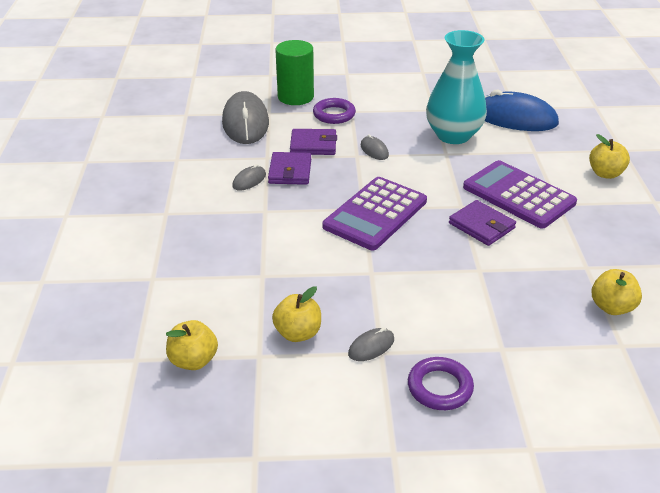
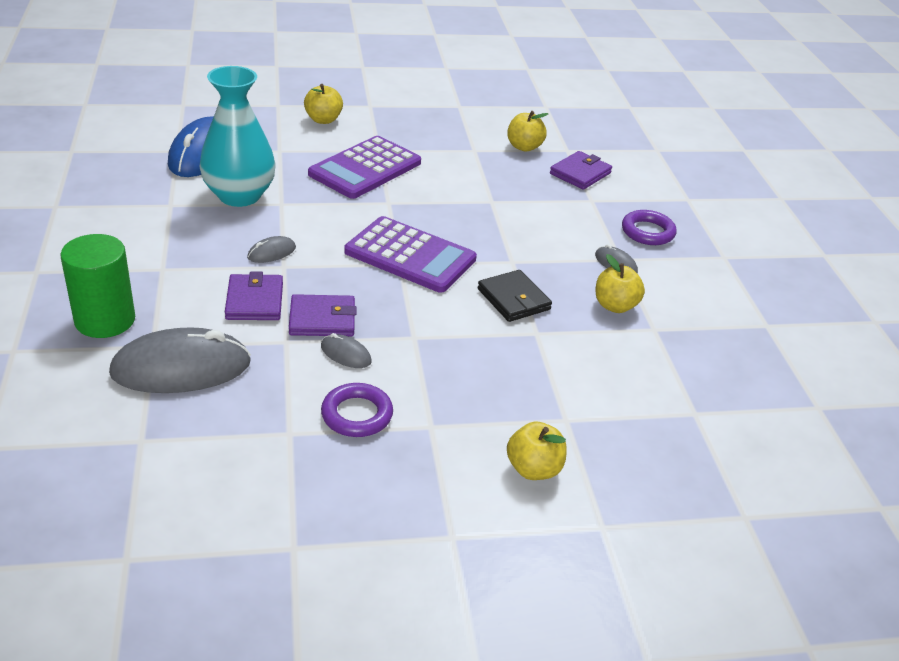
camera: 100 degrees left, 0 degrees up
(193, 360) = (679, 371): yellow apple -> yellow apple (533, 469)
(311, 267) = (513, 299): none -> black wallet
(334, 114) = (170, 283): purple ring -> purple ring (357, 415)
(481, 226) = (422, 194): purple wallet -> purple wallet (580, 173)

